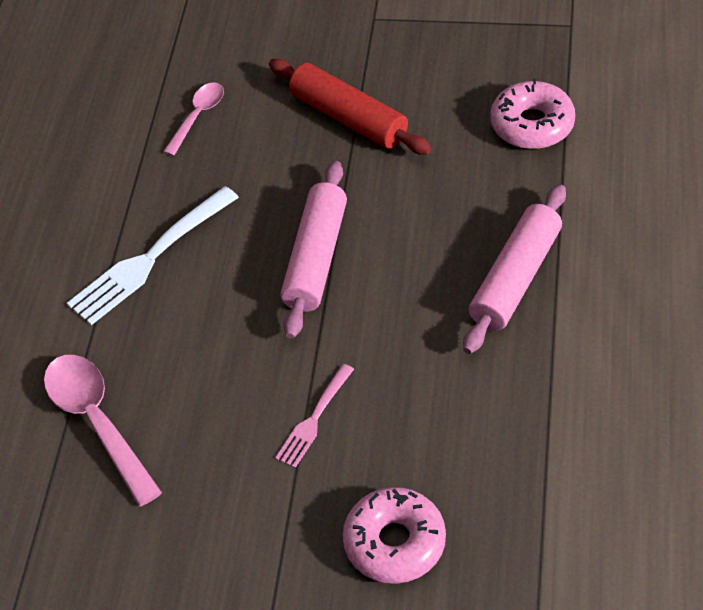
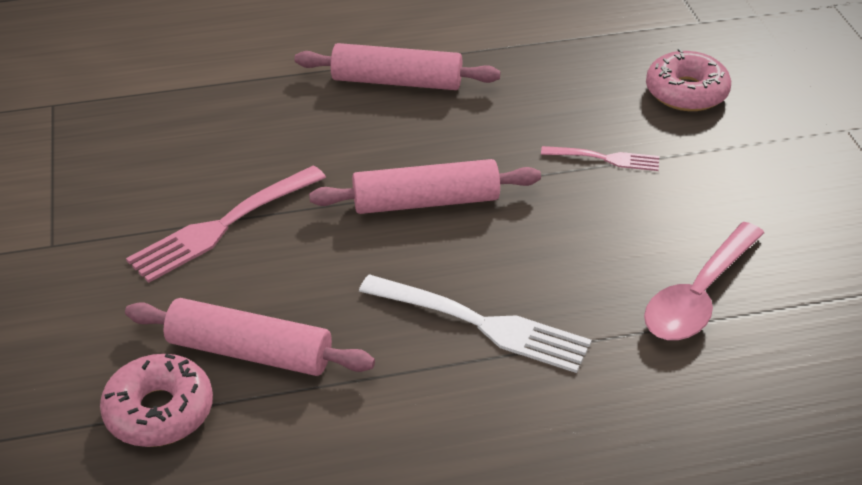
camera: 115 degrees left, 10 degrees down
(198, 116) = (250, 352): pink spoon -> pink rolling pin
(349, 118) = (222, 226): red rolling pin -> pink fork
(532, 124) = (203, 104): pink donut -> pink donut (159, 411)

